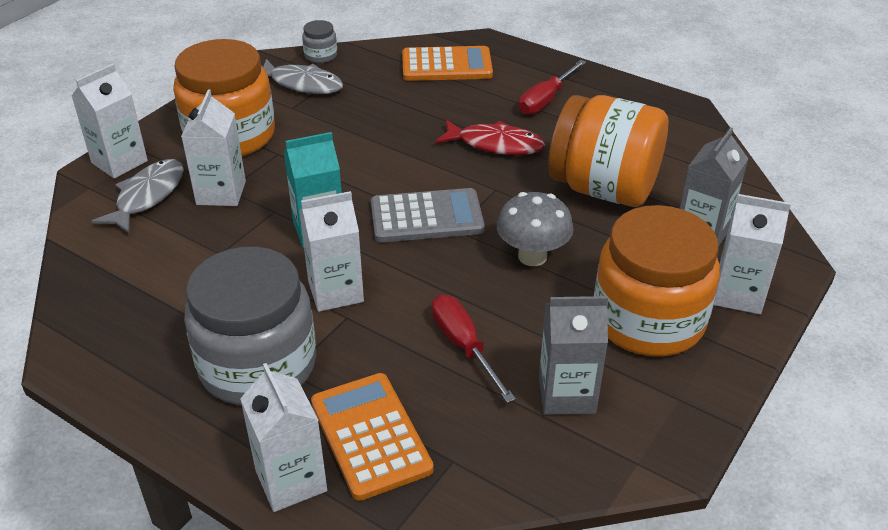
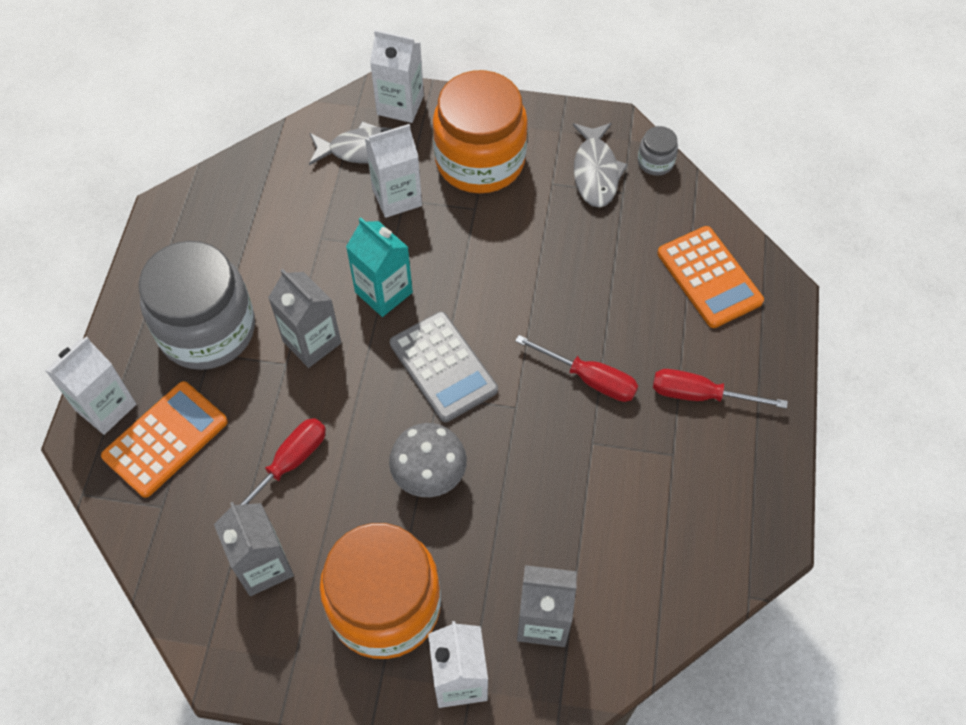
camera: 65 degrees right, 20 degrees up
(335, 291) = (312, 342): white carton -> grey carton
(495, 144) = (589, 378): red fish -> red screwdriver
(603, 189) = (568, 504): orange jar -> none

